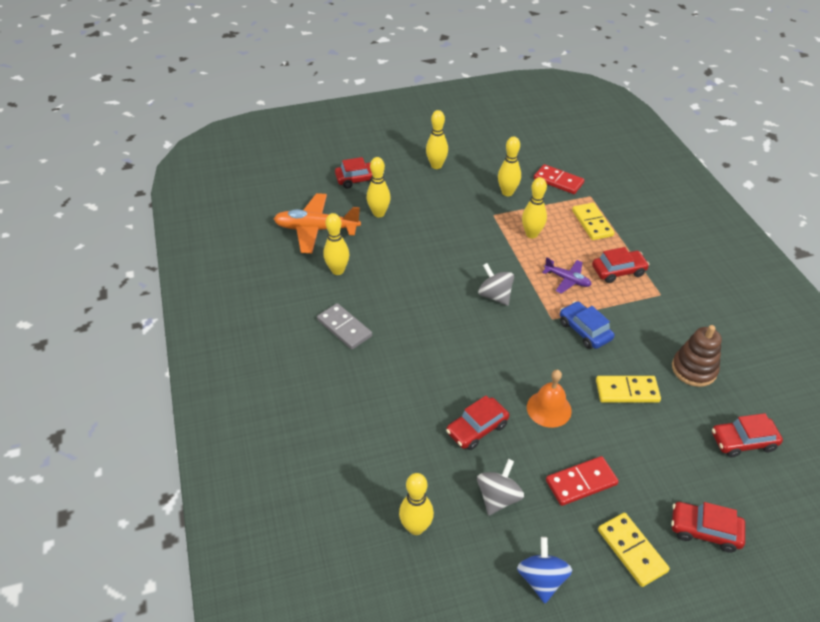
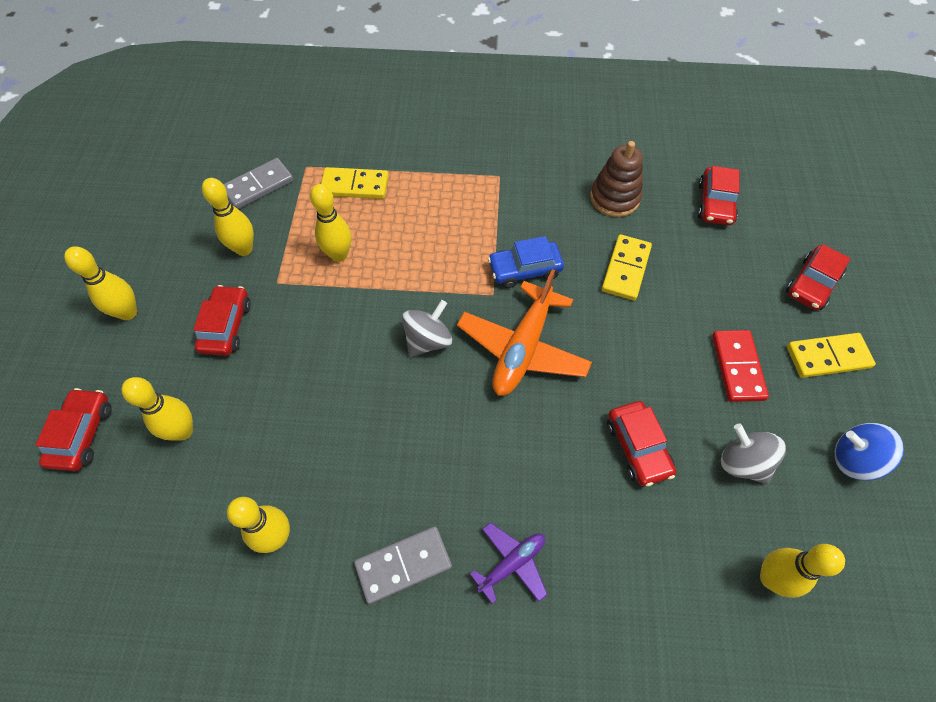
camera: 70 degrees left, 15 degrees up
(316, 229) = (161, 543): orange plane -> orange plane (523, 348)
(495, 296) = (428, 340): grey spinning top -> grey spinning top turned 150 degrees clockwise
(549, 409) = (629, 356): orange bell -> none
(558, 181) = (258, 186): red domino -> grey domino
(567, 280) = (436, 251): purple plane -> purple plane (512, 563)
(618, 271) = (446, 196): red car -> red car (226, 326)

